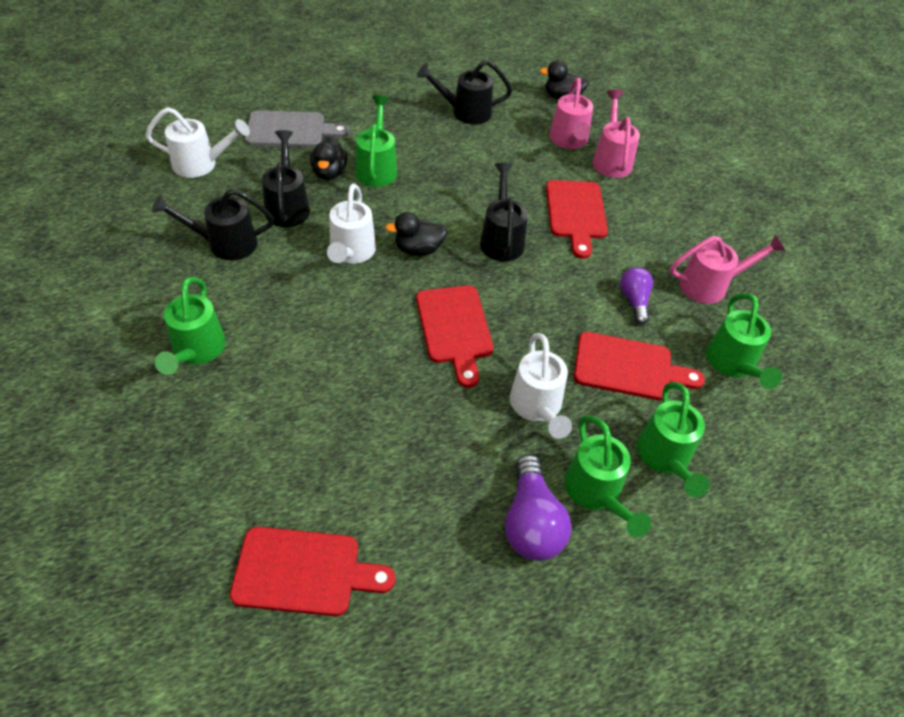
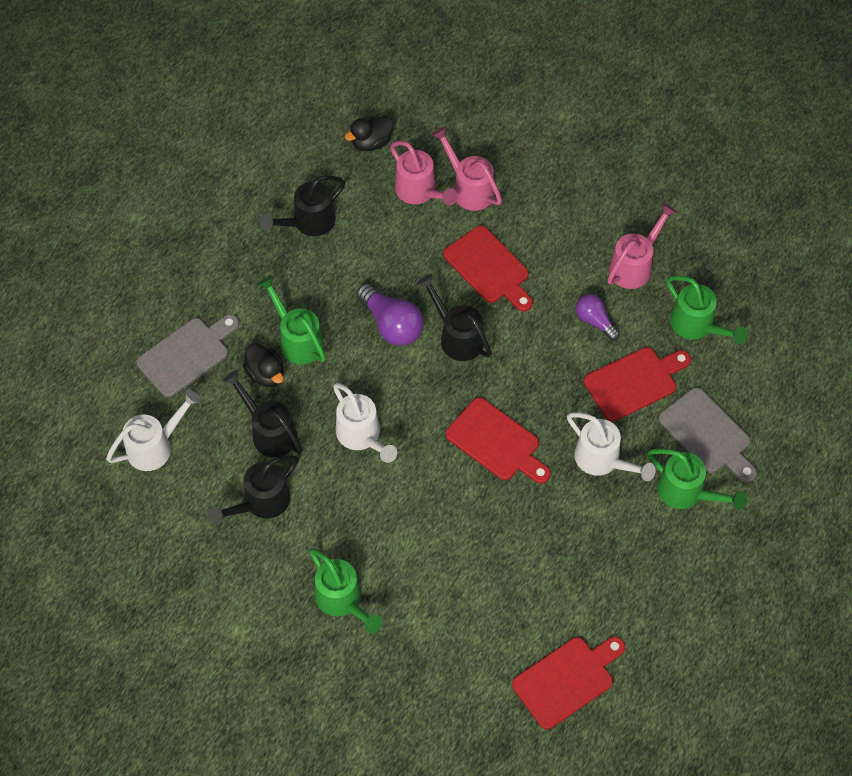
camera: 35 degrees left, 10 degrees up
(418, 249) = (407, 394): black duck -> none
(531, 522) = (665, 543): purple light bulb -> purple light bulb (392, 324)
(665, 458) = (707, 434): green watering can -> grey cutting board

